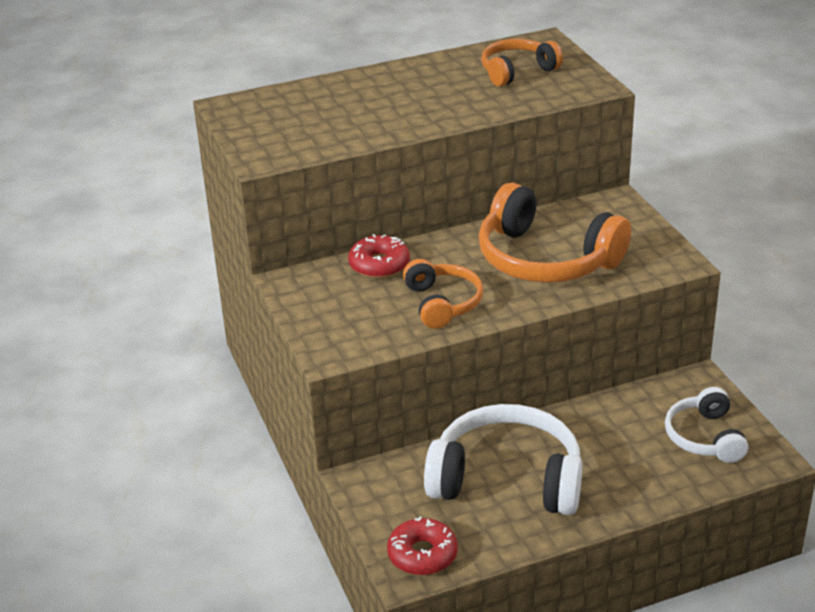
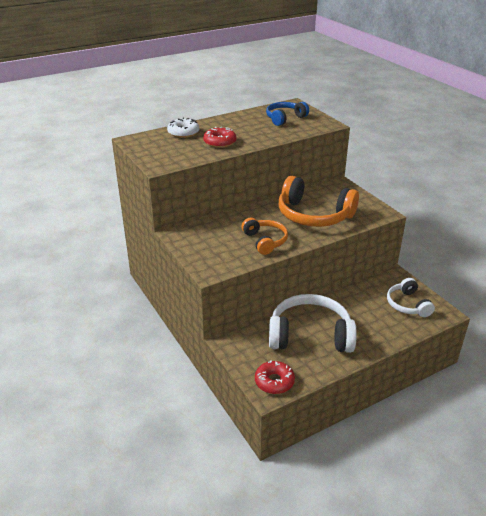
camera: 10 degrees left, 0 degrees up
(322, 94) = (183, 133): none -> white donut
(379, 265) = (225, 223): red donut -> red donut (220, 142)
(517, 71) = (285, 118): orange headphones -> blue headphones

